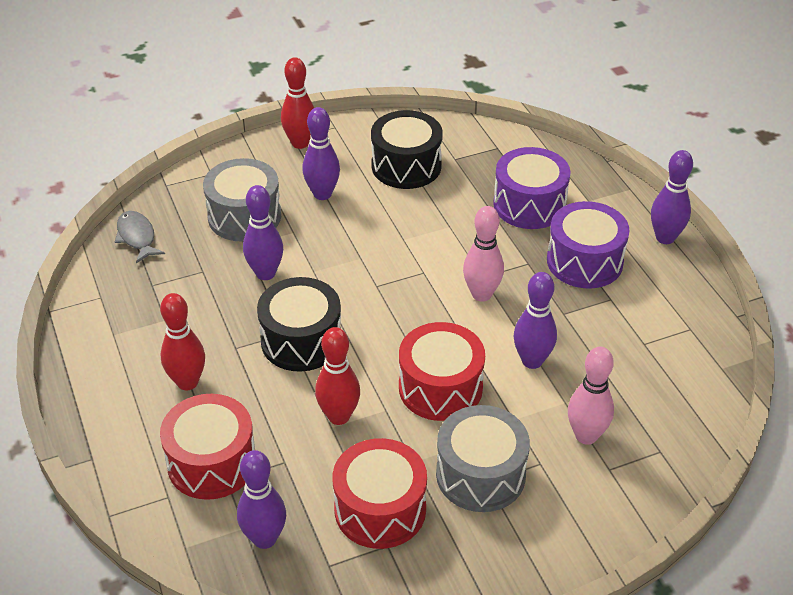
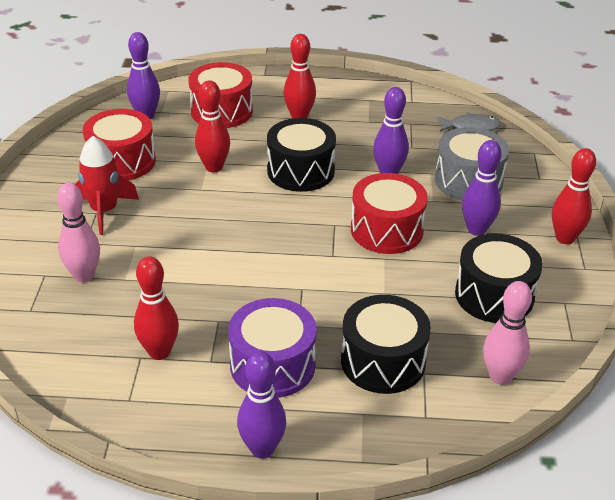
camera: 115 degrees right, 5 degrees down
(440, 388) = (198, 220): red drum -> red drum (386, 230)
(480, 474) = (104, 211): grey drum -> red rocket
(481, 294) = (280, 279): pink bowling pin -> pink bowling pin (500, 376)
(529, 204) = (383, 361): purple drum -> black drum
(532, 361) = (182, 278): purple bowling pin -> none
(629, 333) = (159, 352): none -> red bowling pin

